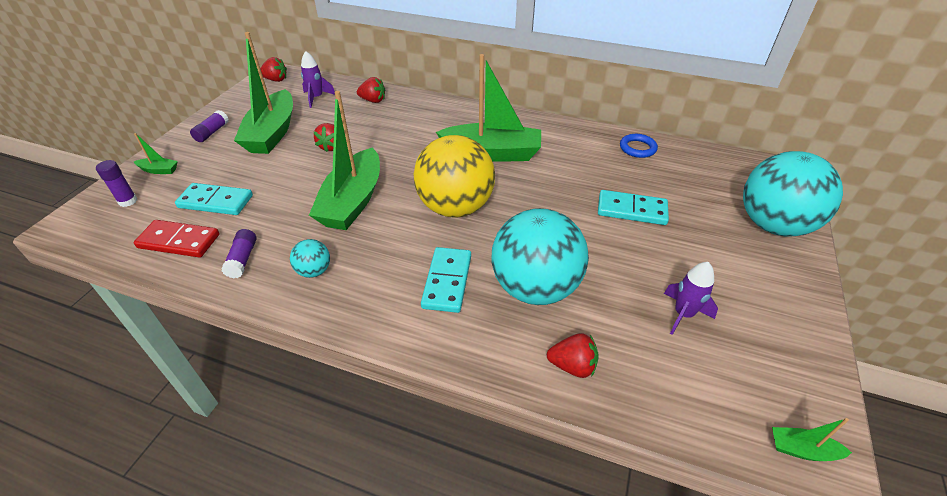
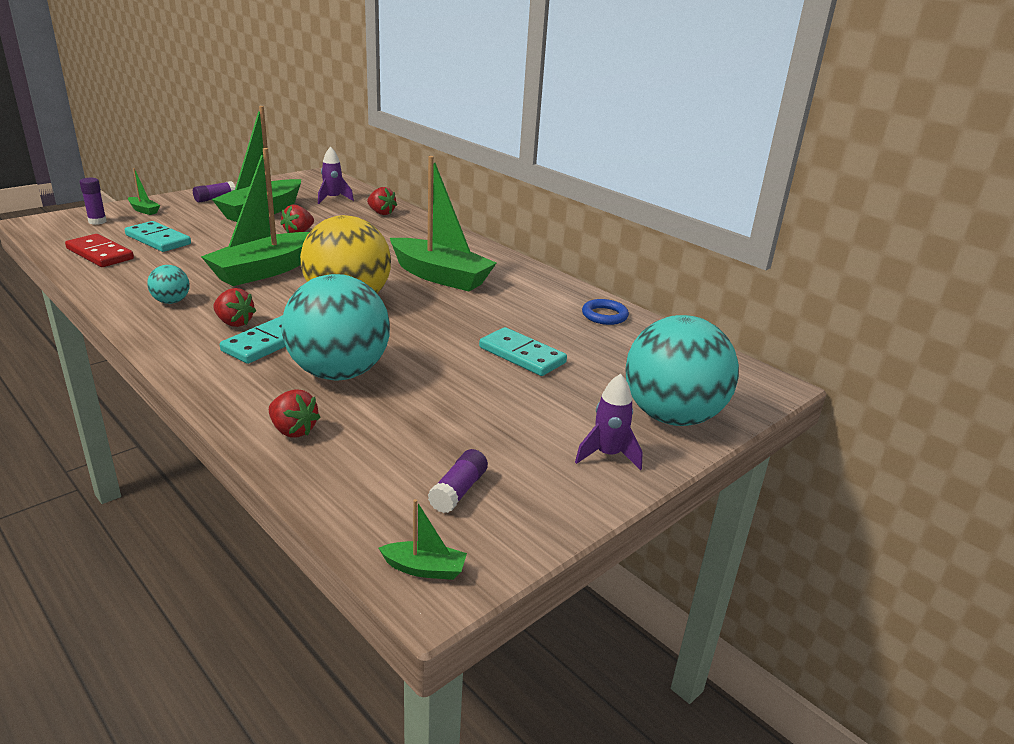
camera: 25 degrees right, 15 degrees down
(242, 259) = (129, 278): purple glue stick -> purple glue stick (458, 491)
(276, 80) = (315, 179): red strawberry -> red strawberry (234, 323)
(683, 314) = (455, 439): purple rocket -> purple rocket (607, 455)
(802, 450) = (424, 569): green boat -> green boat turned 150 degrees clockwise

